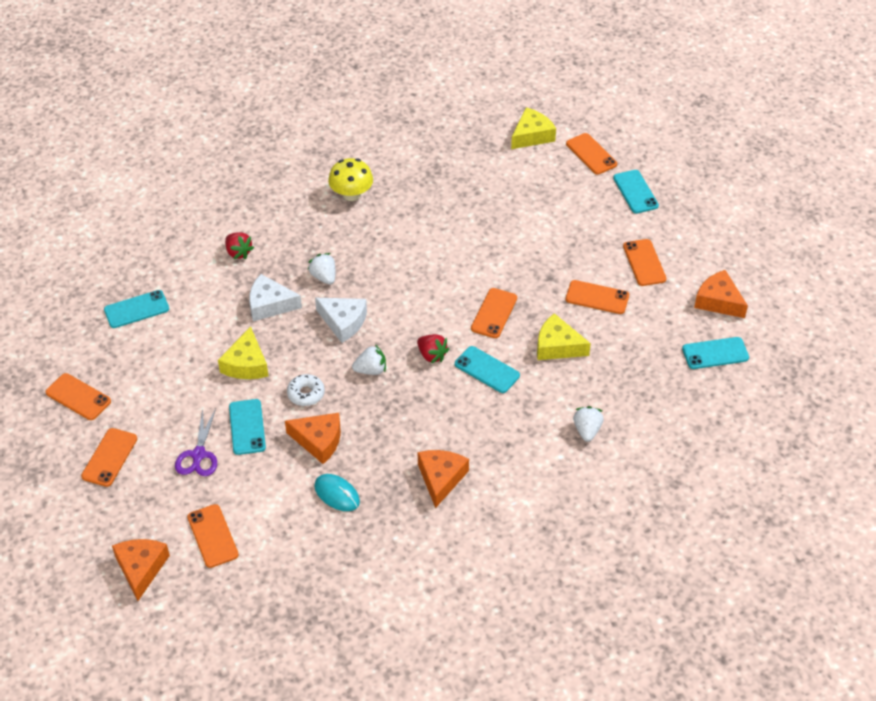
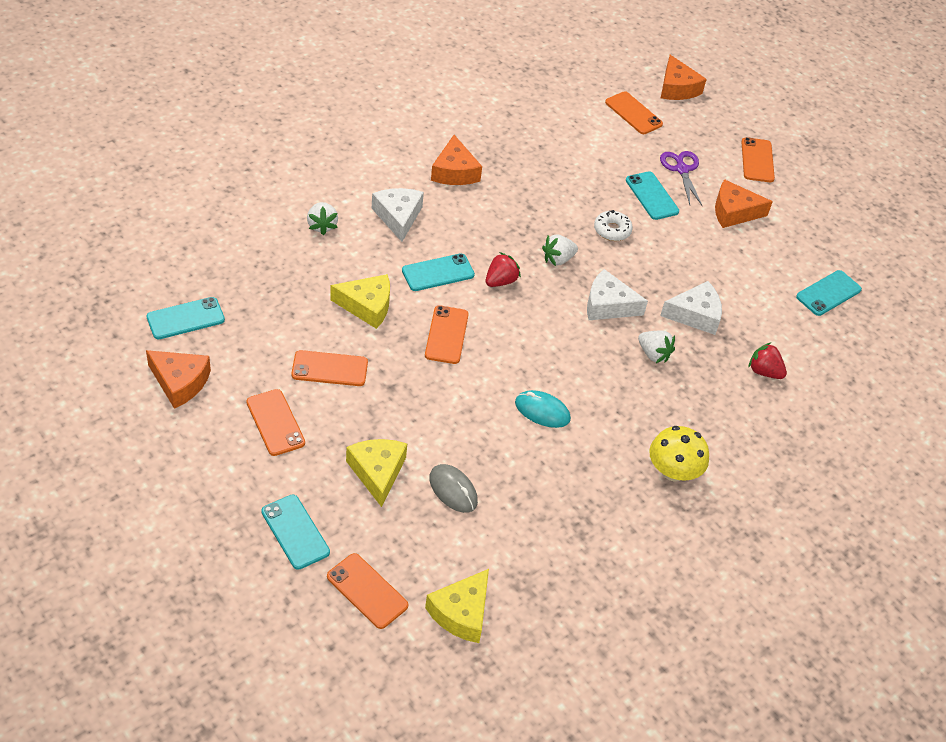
camera: 160 degrees right, 0 degrees up
(78, 397) = (821, 205): orange phone -> none
(246, 364) = (685, 251): yellow cheese -> yellow cheese (377, 472)
(318, 441) = (580, 191): orange cheese -> orange cheese (734, 212)
(337, 494) = (544, 151): turquoise mouse -> turquoise mouse (542, 411)
(432, 355) = (500, 281): red strawberry -> red strawberry turned 105 degrees clockwise
(487, 370) = (438, 273): turquoise phone -> turquoise phone turned 45 degrees counterclockwise
(511, 432) = (398, 217): none -> white cheese
(519, 202) = (453, 490): none -> grey mouse

